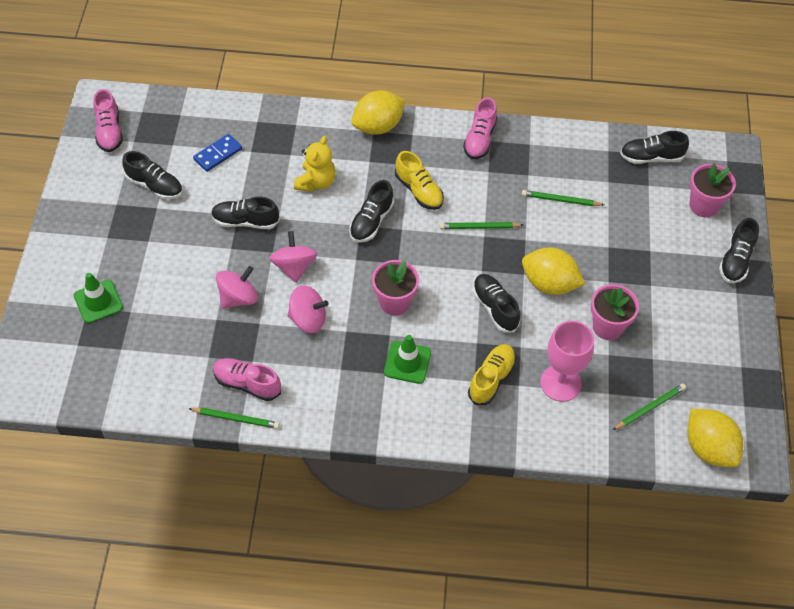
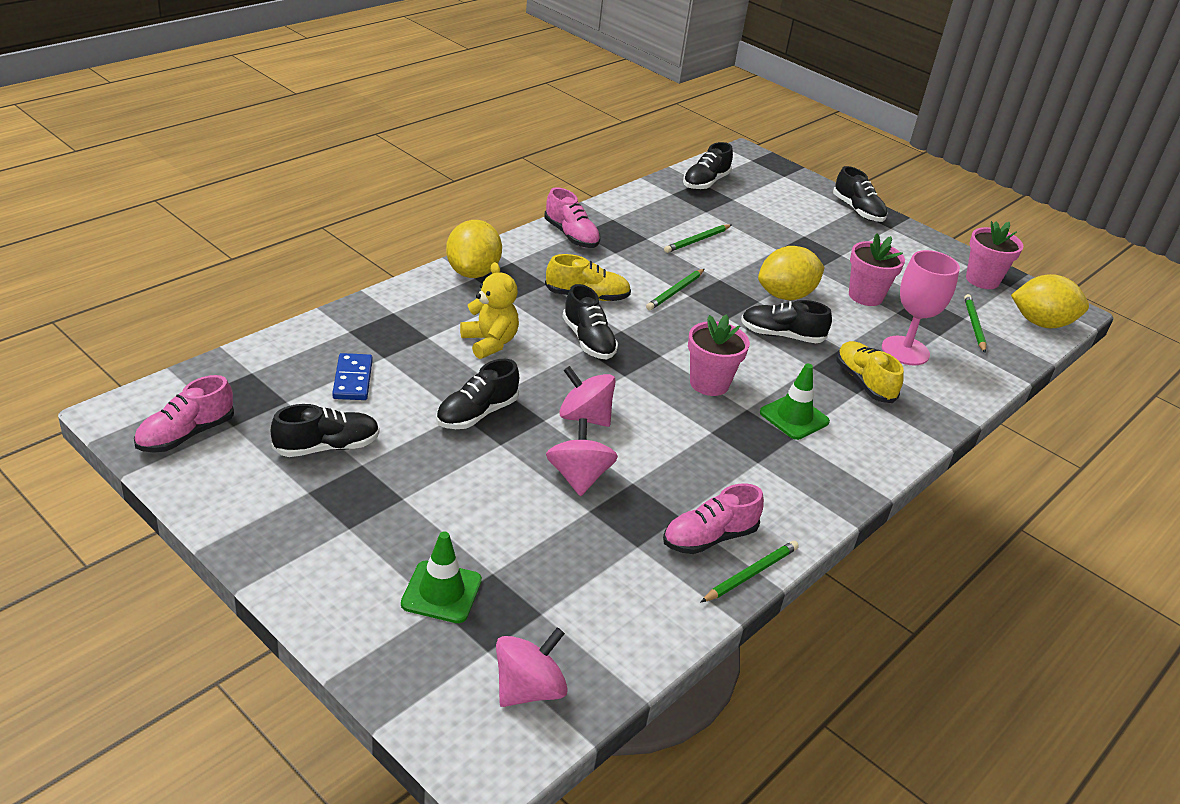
camera: 55 degrees left, 20 degrees down
(109, 131) = (186, 434): pink shoe -> pink shoe turned 105 degrees clockwise
(308, 319) = (667, 447): pink spinning top -> pink spinning top (528, 689)
(703, 205) = (785, 192): pink flower pot -> pink flower pot (982, 280)

